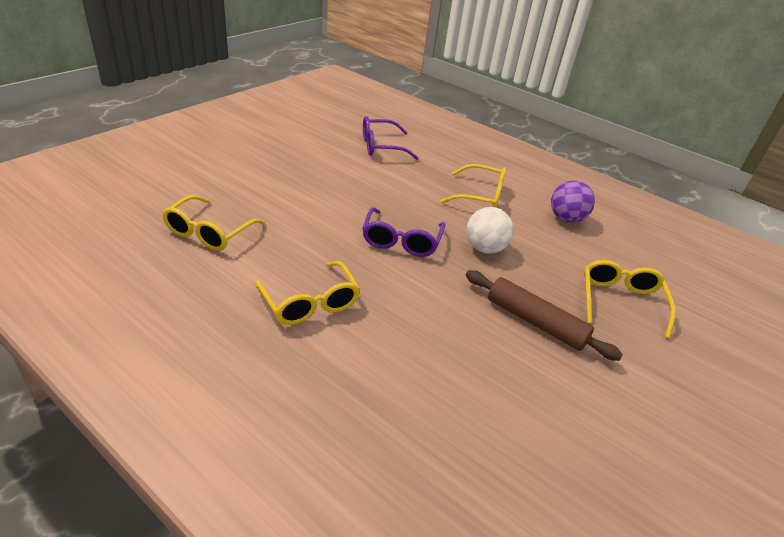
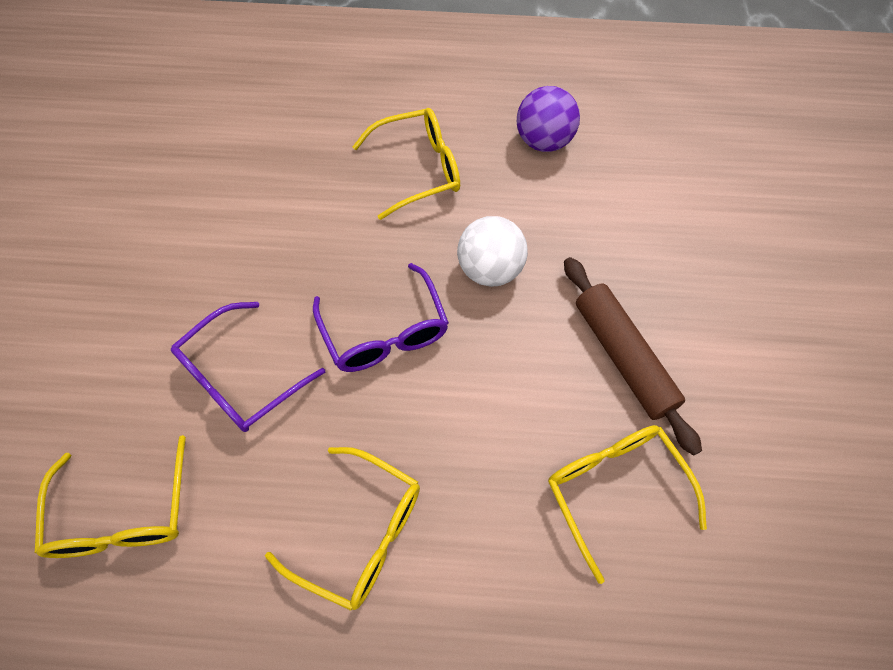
camera: 30 degrees left, 25 degrees up
(381, 146) = (216, 153): purple glasses -> purple glasses (240, 378)
(535, 322) = (623, 357): brown rolling pin -> brown rolling pin turned 60 degrees clockwise
(620, 301) = (684, 251): yellow glasses -> yellow glasses (614, 489)

